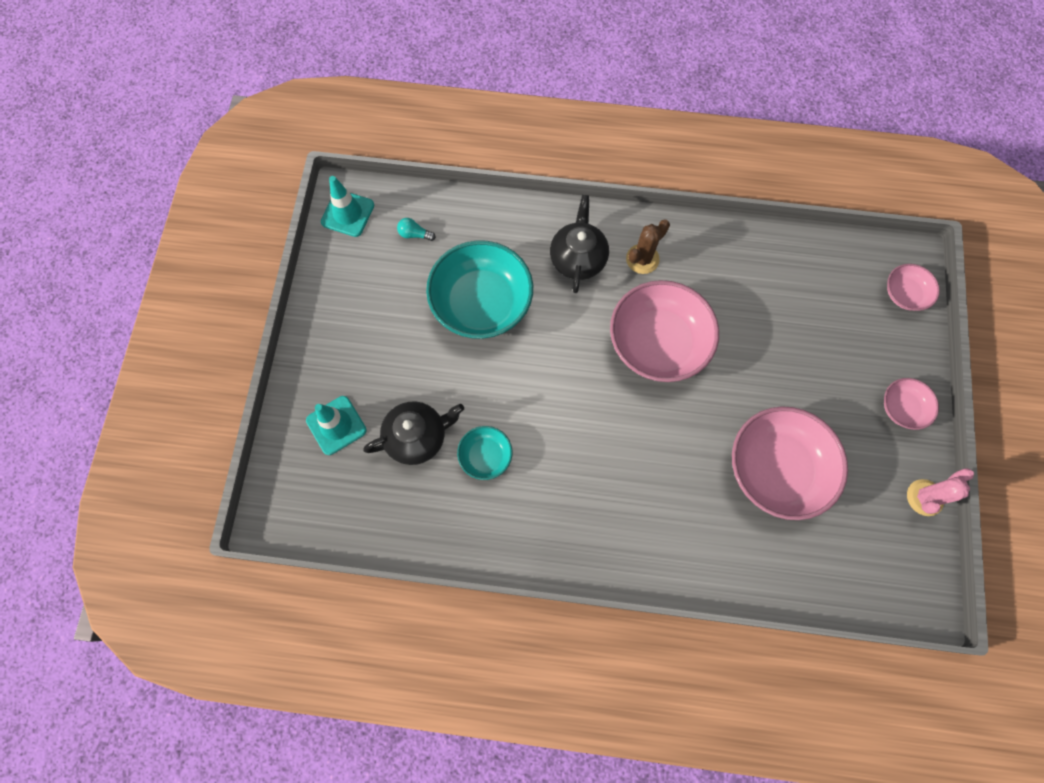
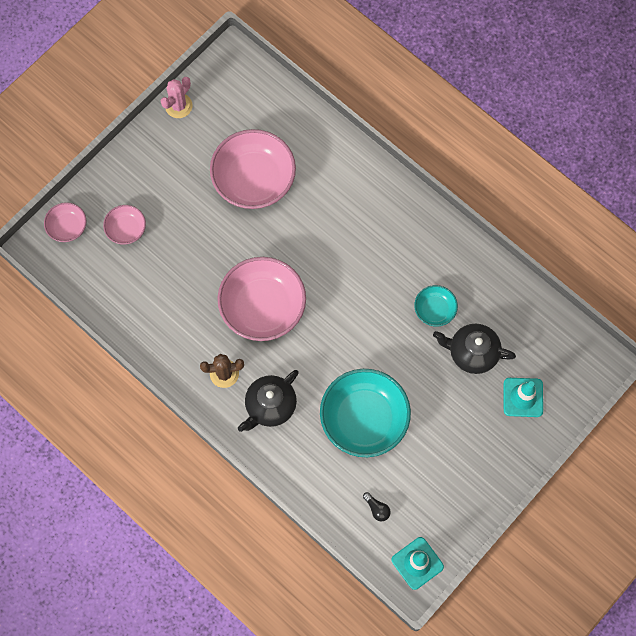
camera: 145 degrees left, 0 degrees up
(414, 234) = (377, 509): turquoise light bulb -> black light bulb
(902, 408) = (141, 161): pink bowl -> pink bowl (126, 229)
(924, 497) = (178, 106): pink cactus -> pink cactus turned 45 degrees counterclockwise

